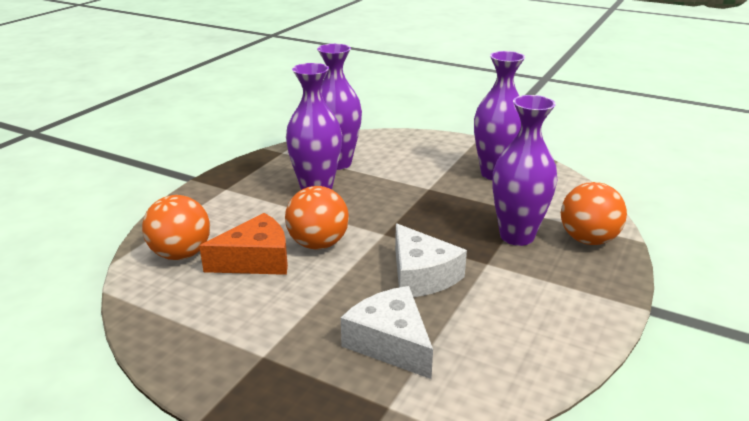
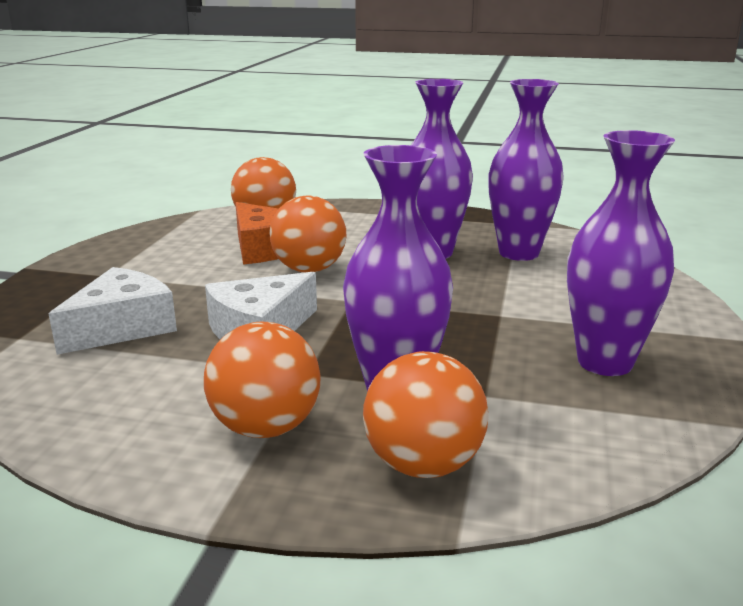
camera: 75 degrees right, 5 degrees down
(551, 283) = (266, 427): none -> orange ball

